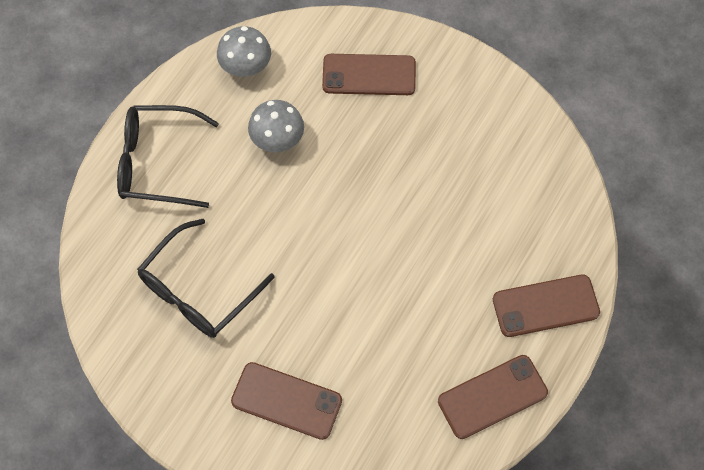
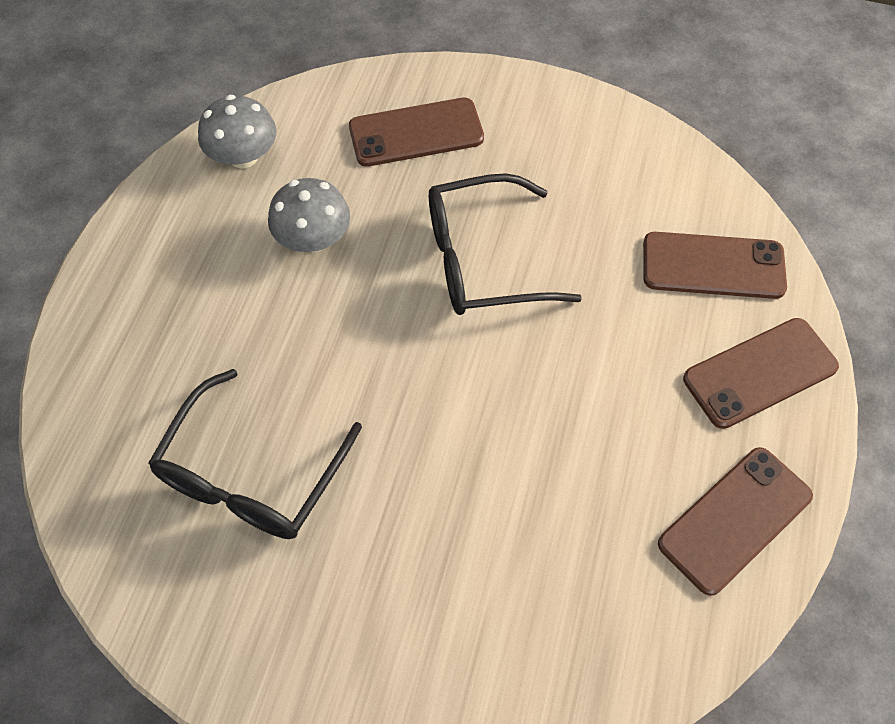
camera: 15 degrees left, 5 degrees down
(158, 162) = (148, 308): black glasses -> black glasses (485, 260)
(286, 401) = (432, 607): brown phone -> brown phone (713, 266)

